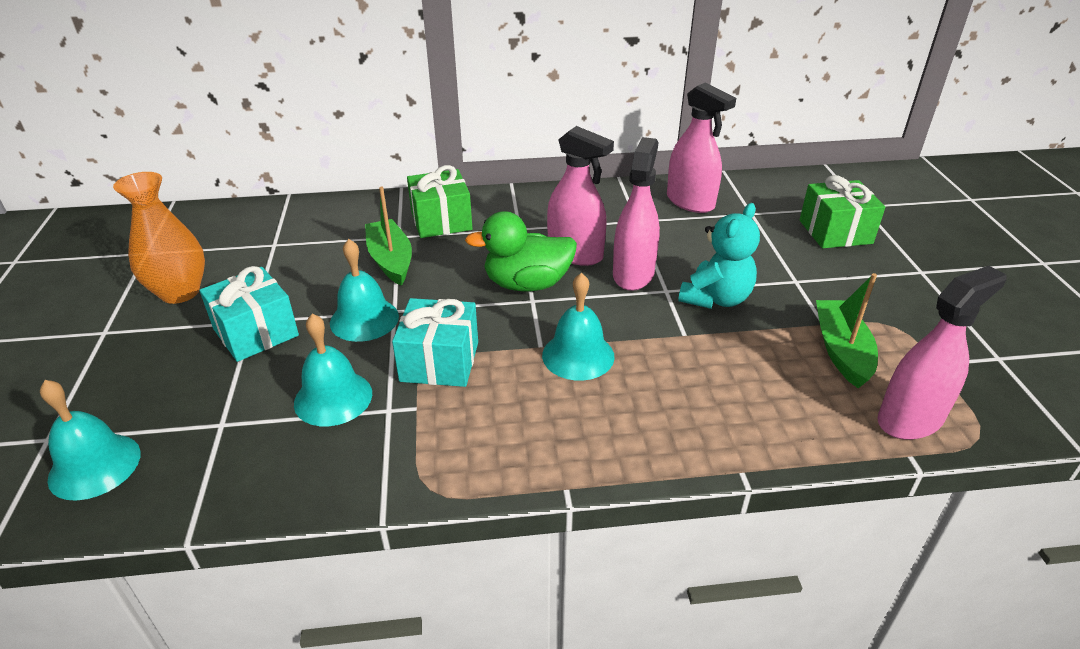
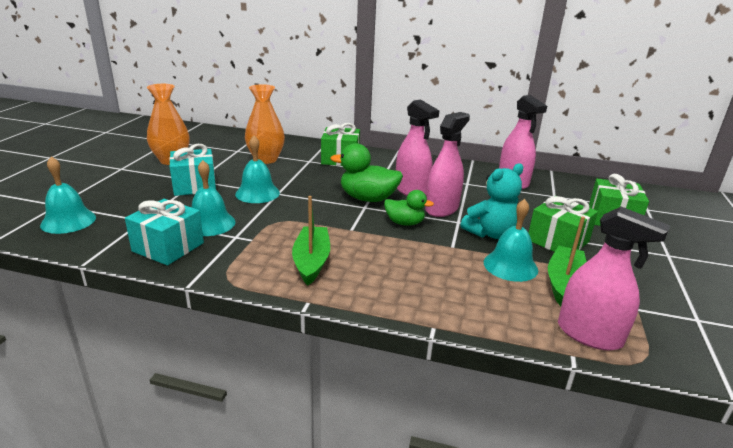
camera: 20 degrees right, 10 degrees down
(331, 250) = (266, 159): none -> orange vase
(390, 260) = (295, 170): green boat -> green boat (311, 261)
(439, 361) = (283, 222): turquoise gift -> turquoise gift (168, 247)
(578, 355) = (371, 239): turquoise bell -> turquoise bell (510, 266)
(602, 313) = (404, 223): none -> green duck
(797, 287) = (558, 241): none -> green gift
(910, 419) = (589, 334): pink spray bottle -> pink spray bottle turned 45 degrees clockwise

